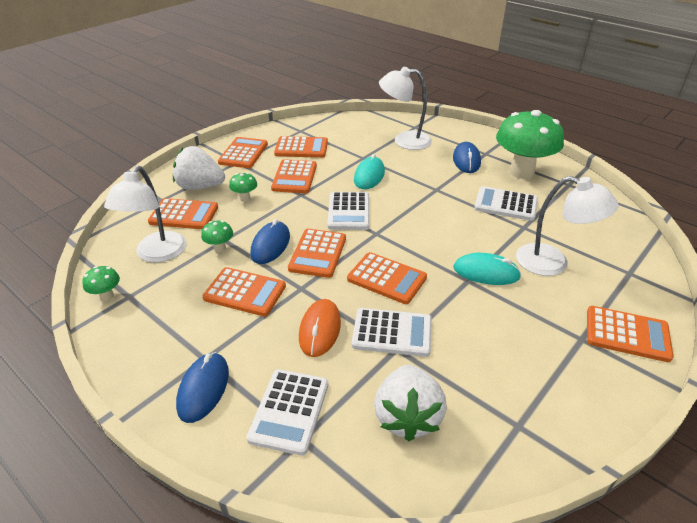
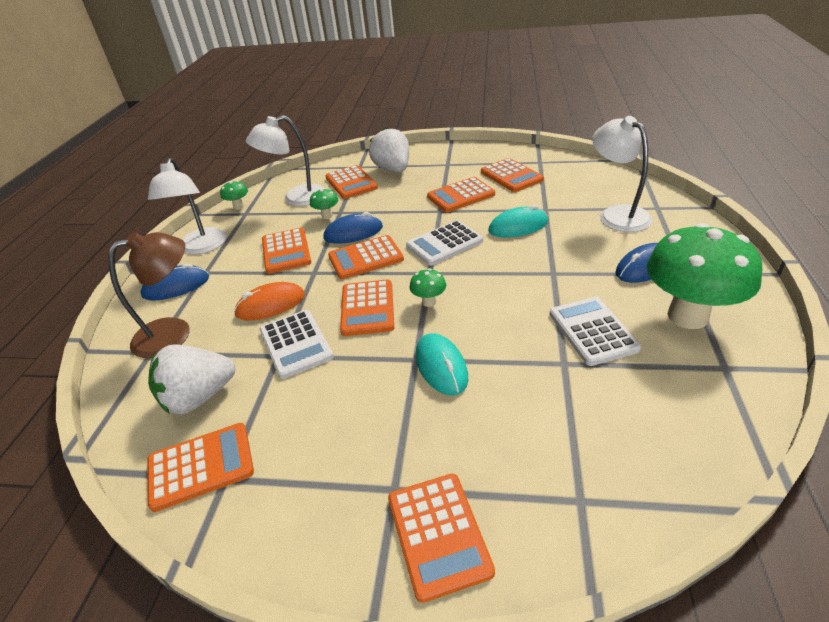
camera: 60 degrees right, 0 degrees up
(243, 153) = (463, 160): orange calculator -> orange calculator (201, 466)
(245, 198) = (401, 192): green mushroom -> green mushroom (429, 302)
(289, 411) = (174, 333): white calculator -> brown lamp
(553, 263) = (516, 414): white lamp -> white lamp (201, 247)

